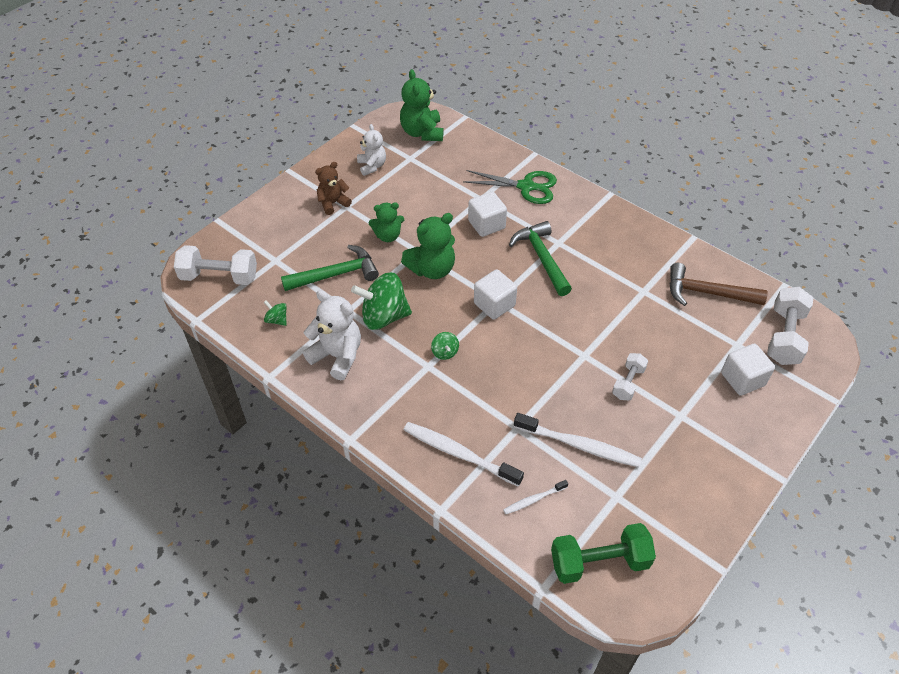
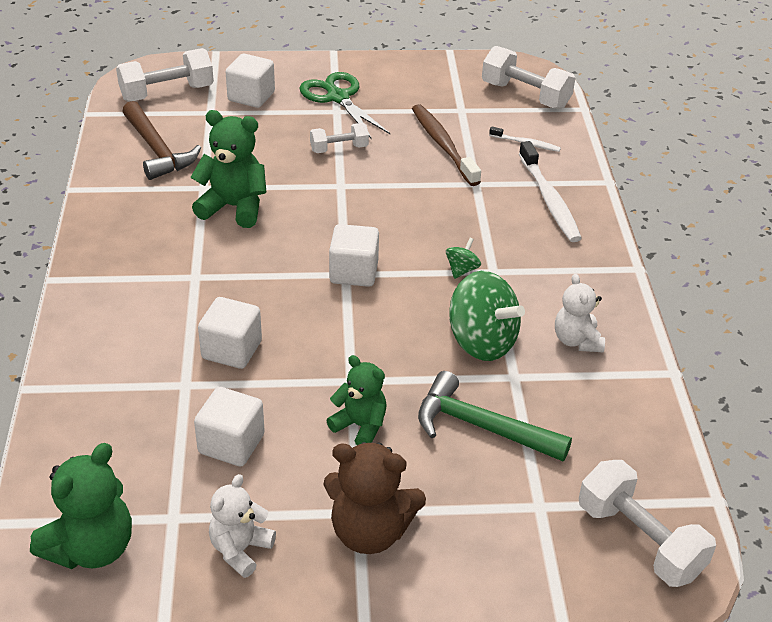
camera: 135 degrees left, 10 degrees down
(277, 320) = (610, 426): green spinning top -> none
(333, 203) = (370, 531): brown teddy bear -> brown teddy bear, size x1.53
(337, 356) = (577, 341): white teddy bear -> white teddy bear, size x0.65
(428, 192) = (231, 444): none -> white cube
(432, 269) = (365, 350): green teddy bear -> green teddy bear (234, 207)
(526, 187) = (114, 356): green scissors -> green scissors (338, 97)
(541, 258) = (237, 276): green hammer -> none
(579, 445) = (443, 145): white toothbrush -> brown toothbrush
(599, 562) = (525, 95): green dumbbell -> white dumbbell

